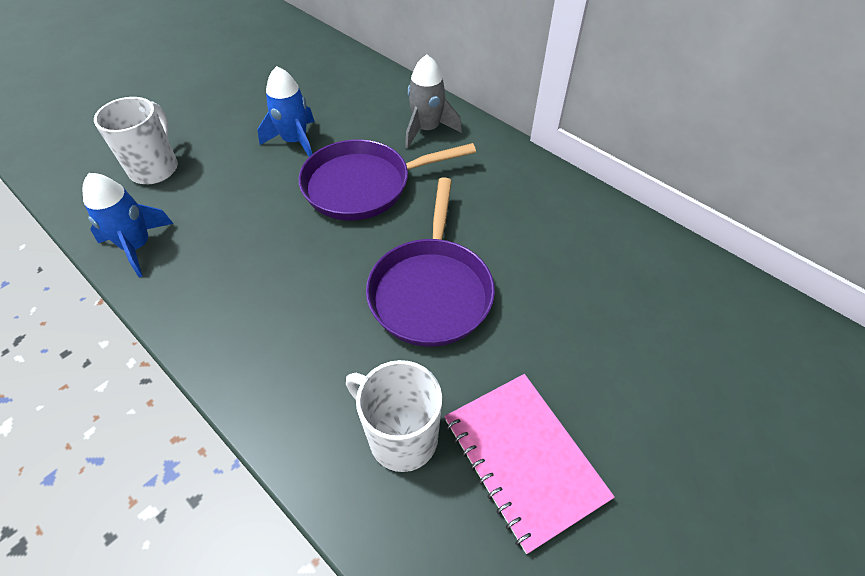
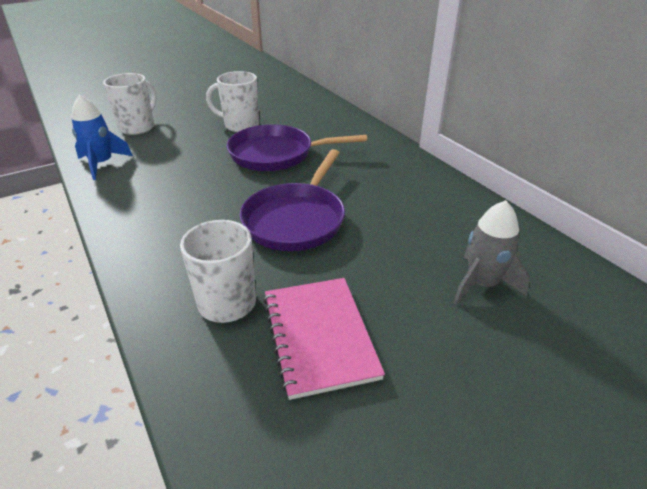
camera: 15 degrees right, 15 degrees down
(295, 141) = (240, 125): blue rocket -> white mug
(427, 129) = (340, 131): grey rocket -> grey rocket (481, 284)

